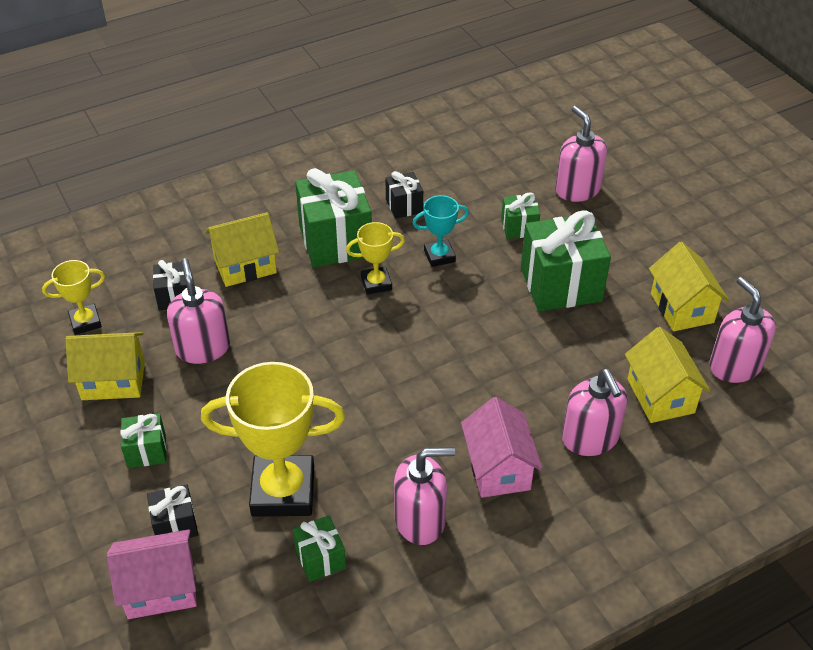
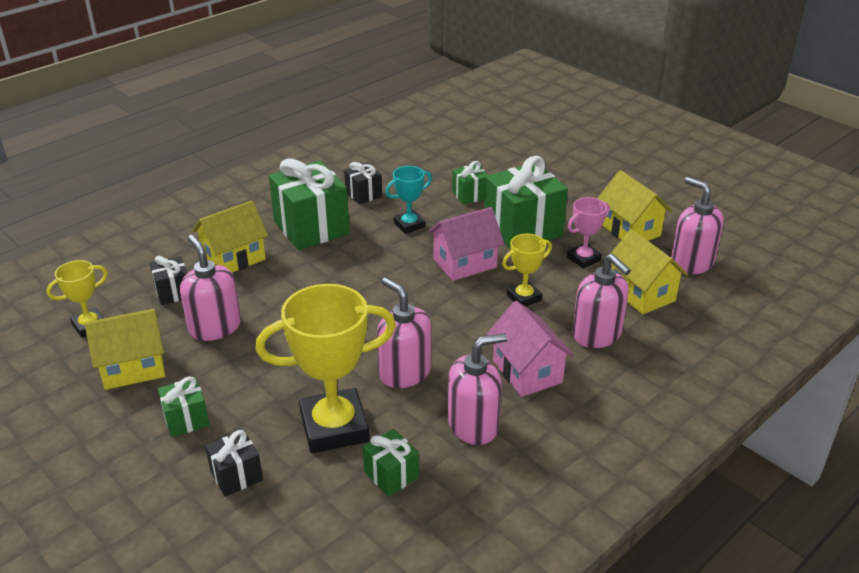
camera: 15 degrees left, 10 degrees down
(160, 588) = (240, 534): pink house -> pink house (465, 263)
(376, 283) = (360, 253): yellow trophy -> yellow trophy (524, 297)
(577, 189) = (507, 163): pink soap dispenser -> pink soap dispenser (404, 372)
(614, 337) = (583, 259): none -> pink trophy

